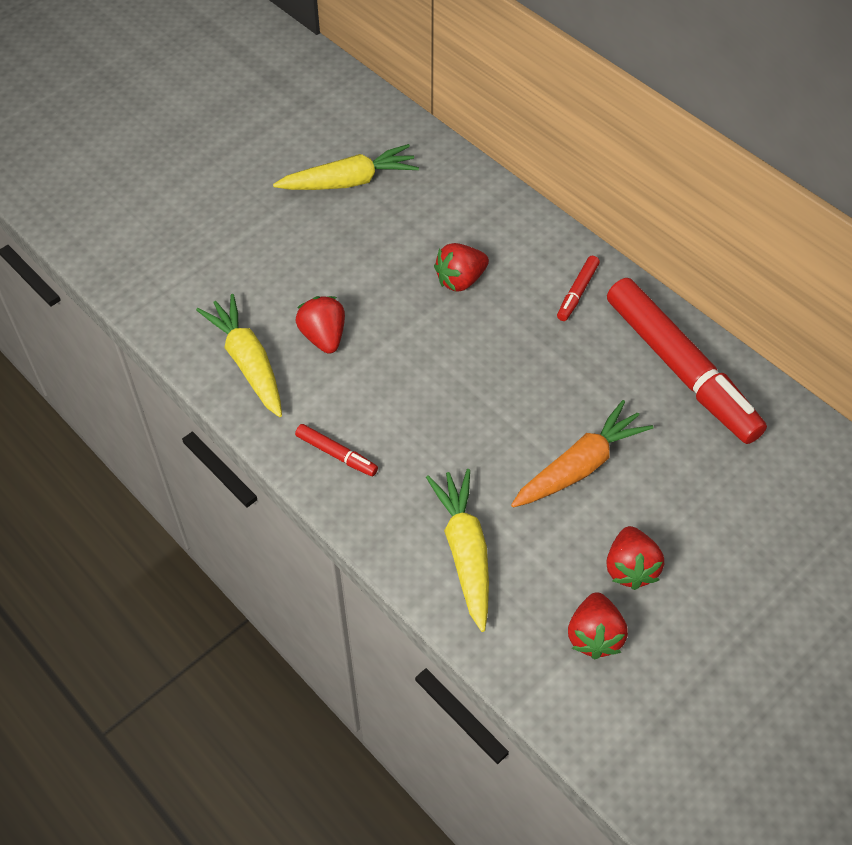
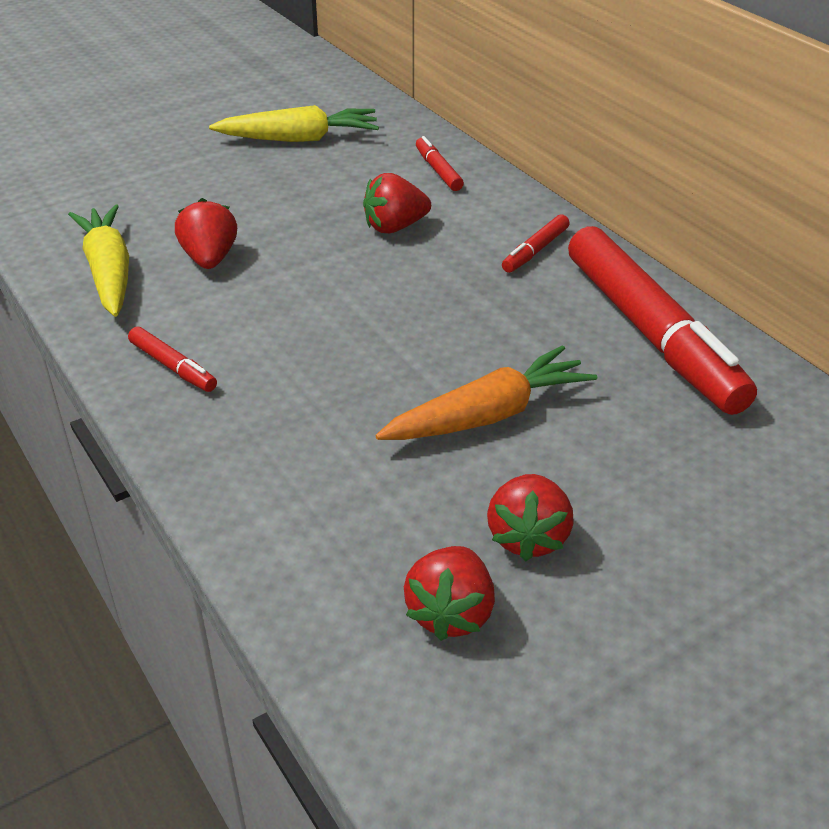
camera: 10 degrees right, 15 degrees down
(465, 552) = (298, 488): yellow carrot -> none
(477, 207) = (438, 170): none -> red marker

